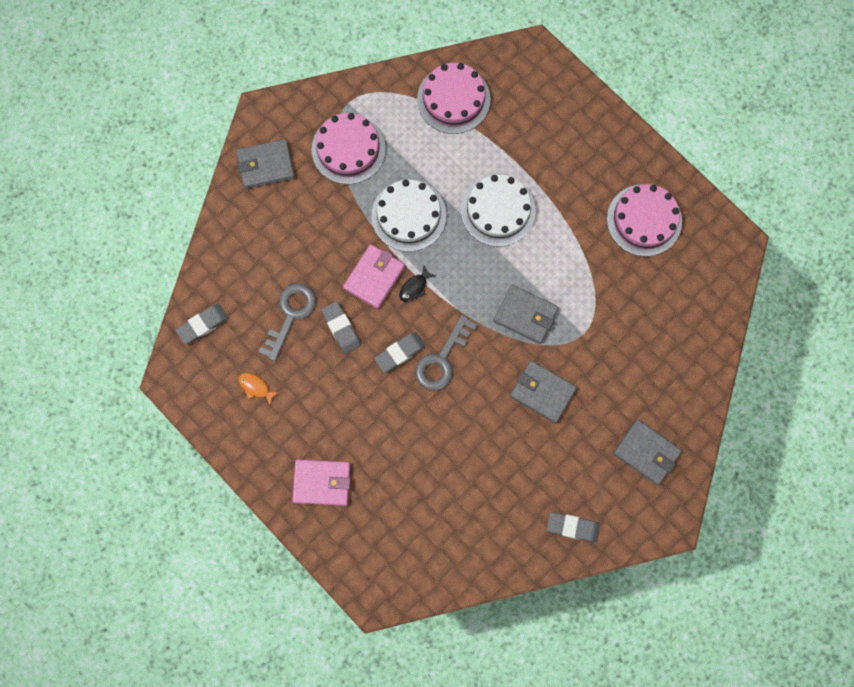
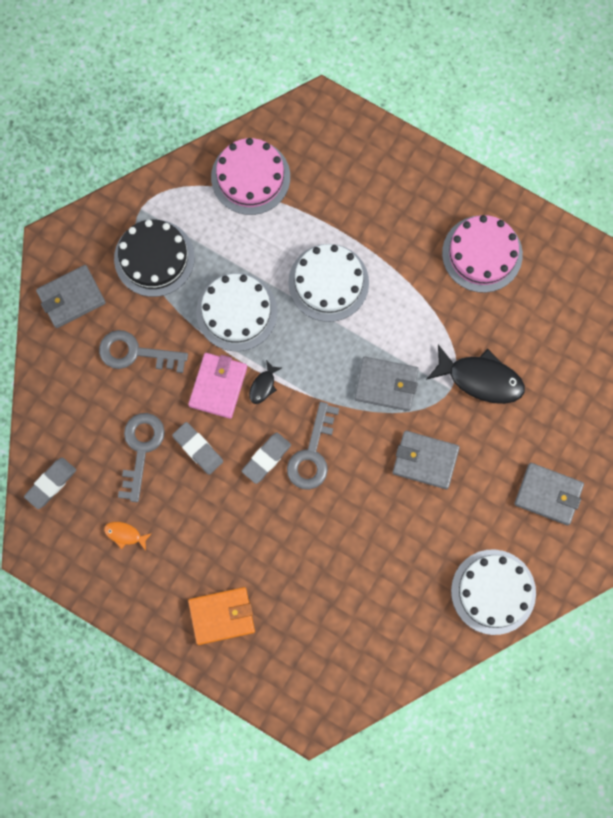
camera: 15 degrees left, 0 degrees up
(309, 228) = (135, 353): none -> grey key
(322, 482) = (222, 616): pink wallet -> orange wallet
(348, 149) = (154, 258): pink cake -> black cake
(572, 527) = (493, 592): grey eraser -> white cake
(612, 332) = (480, 379): none -> black fish

